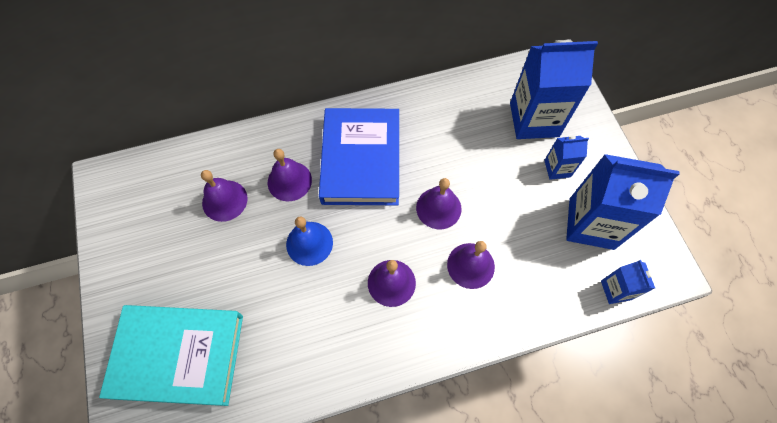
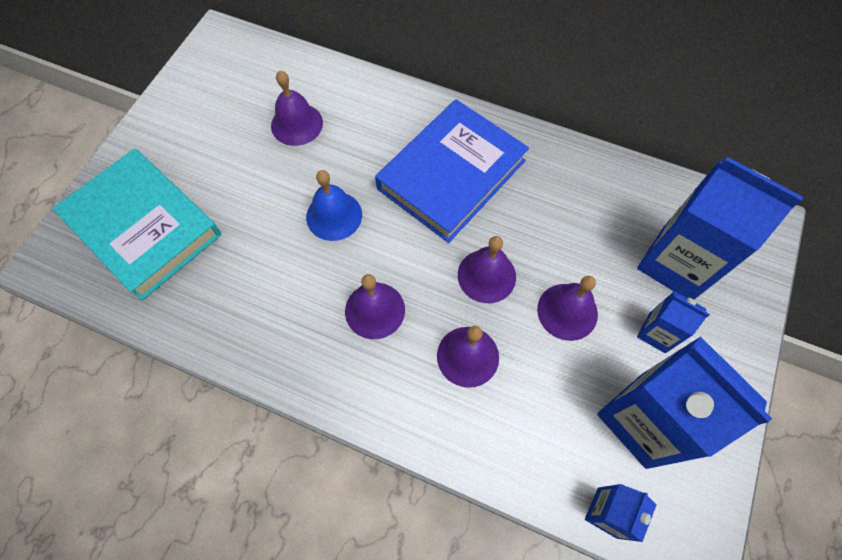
camera: 40 degrees right, 0 degrees up
(289, 181) = (367, 147): purple bell -> purple bell (567, 311)

